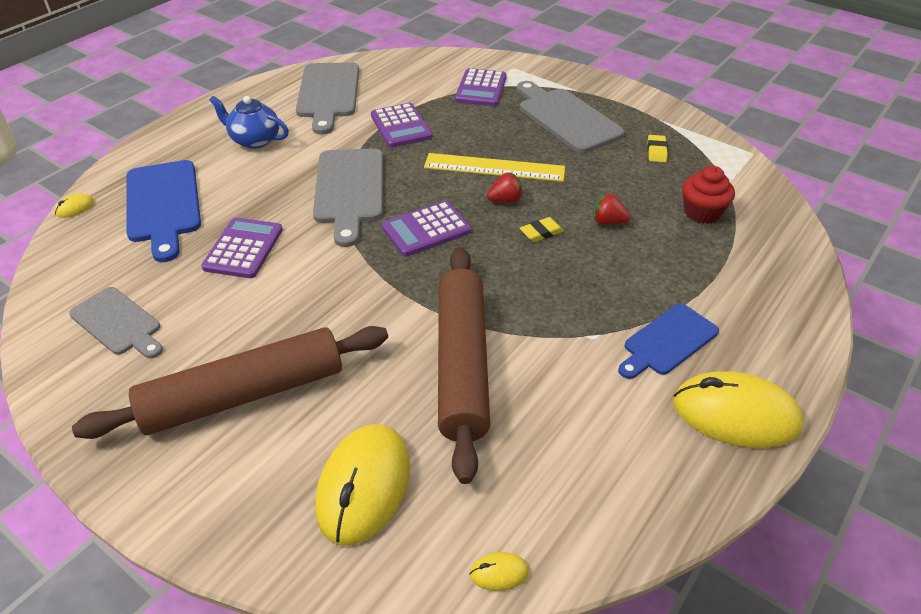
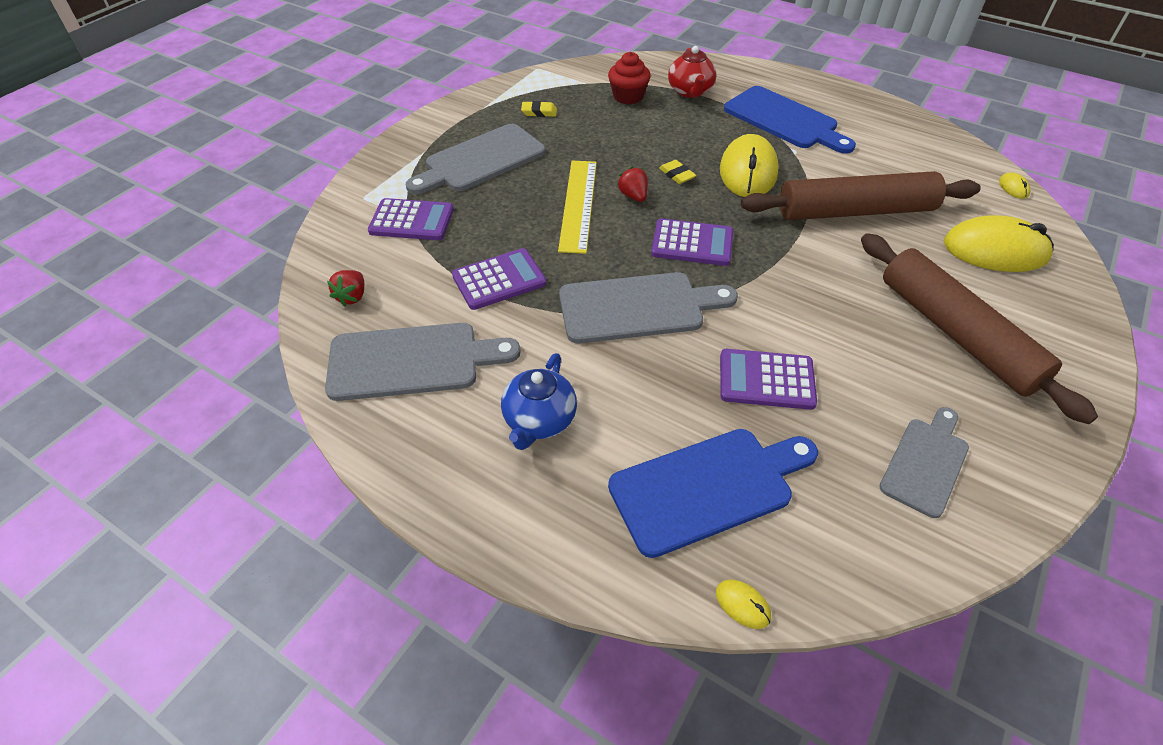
camera: 95 degrees left, 5 degrees up
(426, 229) = (692, 243): purple calculator -> purple calculator turned 45 degrees counterclockwise
(608, 222) = (652, 140): red strawberry -> red strawberry (352, 297)
(668, 341) = (784, 120): blue cutting board -> blue cutting board, size x1.55
(725, 264) = (690, 92): none -> red teapot
(735, 414) = (837, 100): yellow mouse -> yellow mouse (748, 172)

